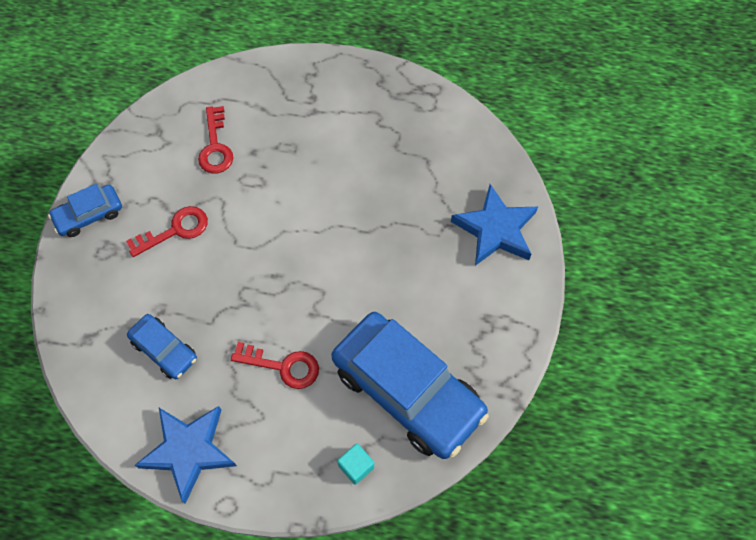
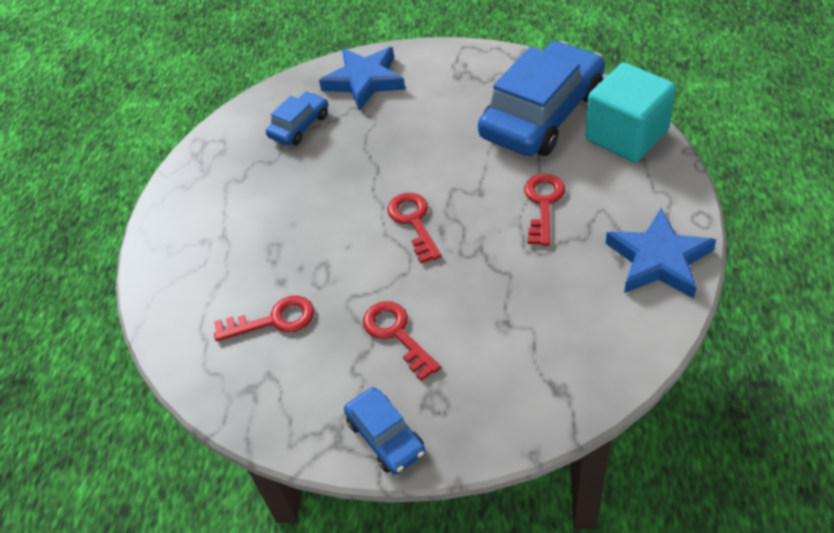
camera: 90 degrees left, 15 degrees down
(164, 350) = (552, 308): blue car -> blue car (299, 126)
(290, 254) = (413, 222): none -> red key
(356, 466) = (626, 136): turquoise cube -> turquoise cube, size x2.42

